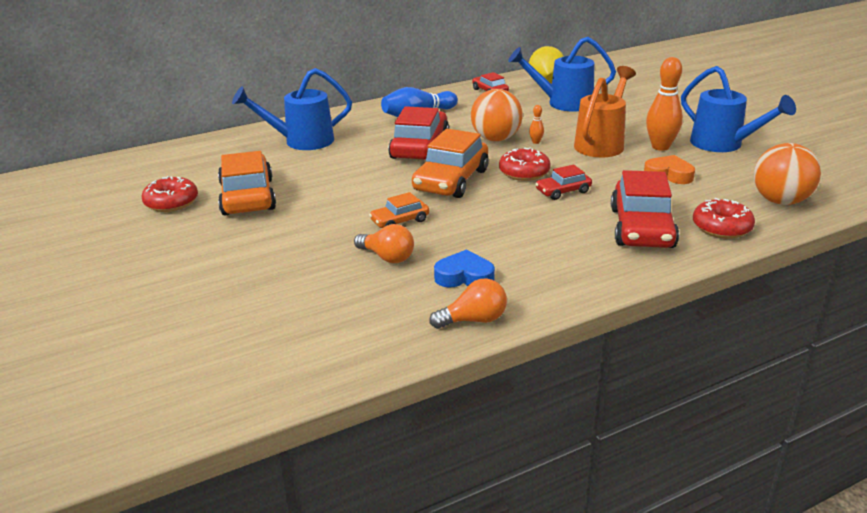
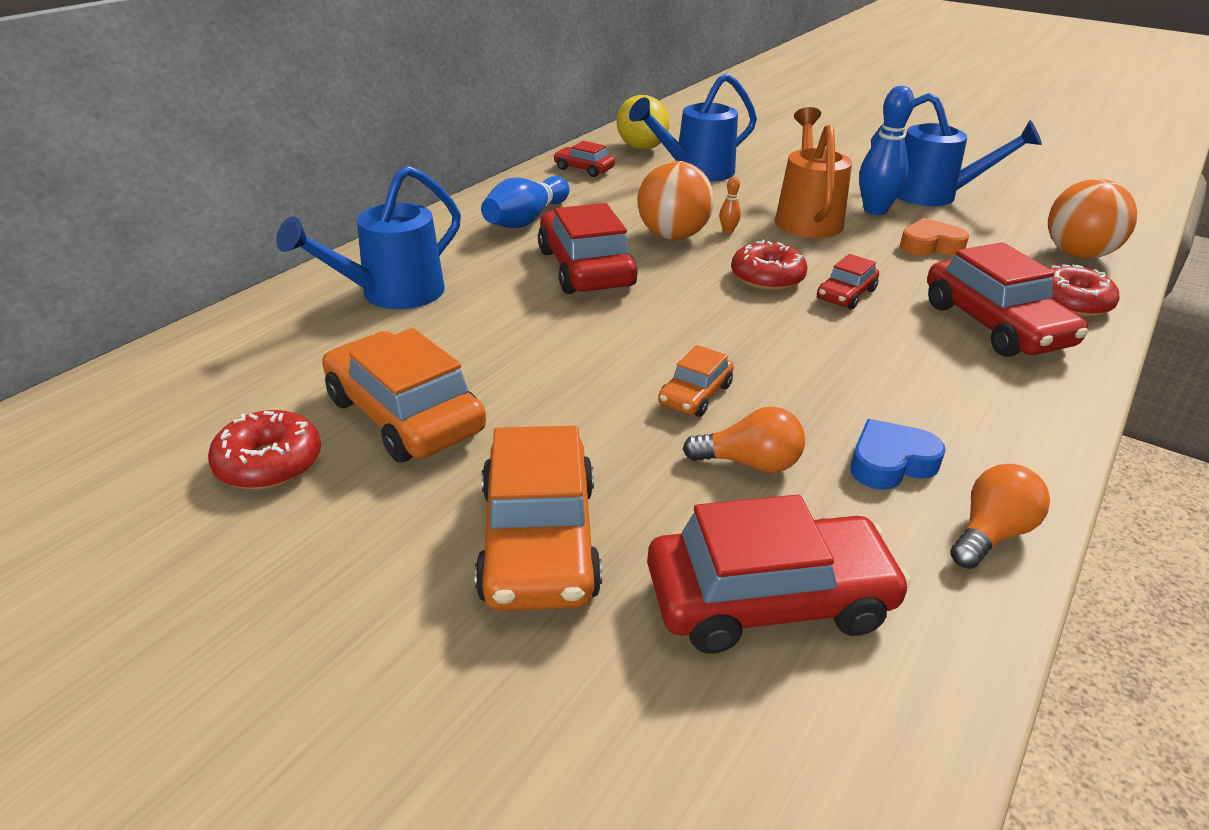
camera: 30 degrees left, 5 degrees up
(322, 311) = (769, 599): none -> red car
(451, 180) = (689, 311): orange car -> orange car (539, 541)
(660, 147) = (875, 210): orange bowling pin -> blue bowling pin

